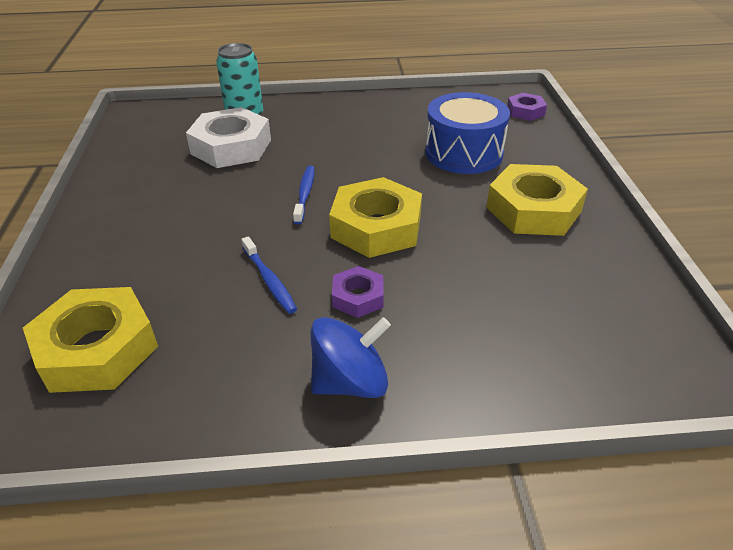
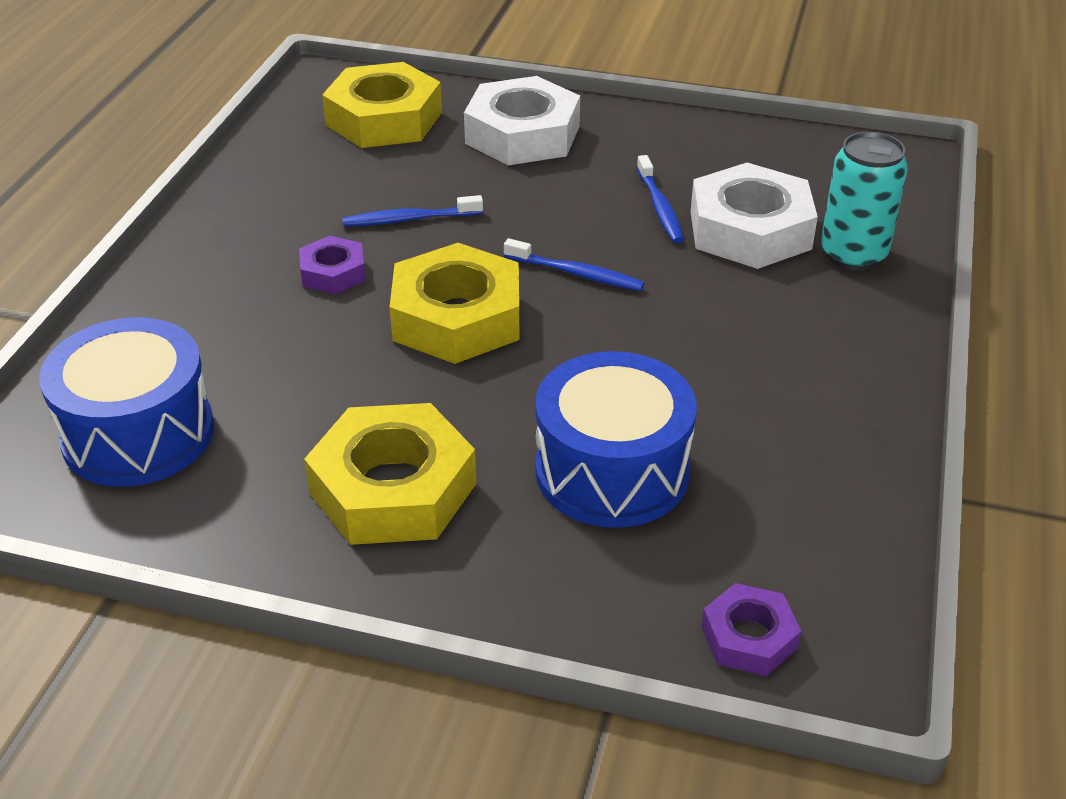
camera: 110 degrees right, 0 degrees up
(121, 256) = (522, 134): none -> white nut
(215, 179) = (660, 207): none -> blue toothbrush
(350, 382) = (220, 242): blue spinning top -> none
(588, 325) = (138, 433): none -> blue drum

